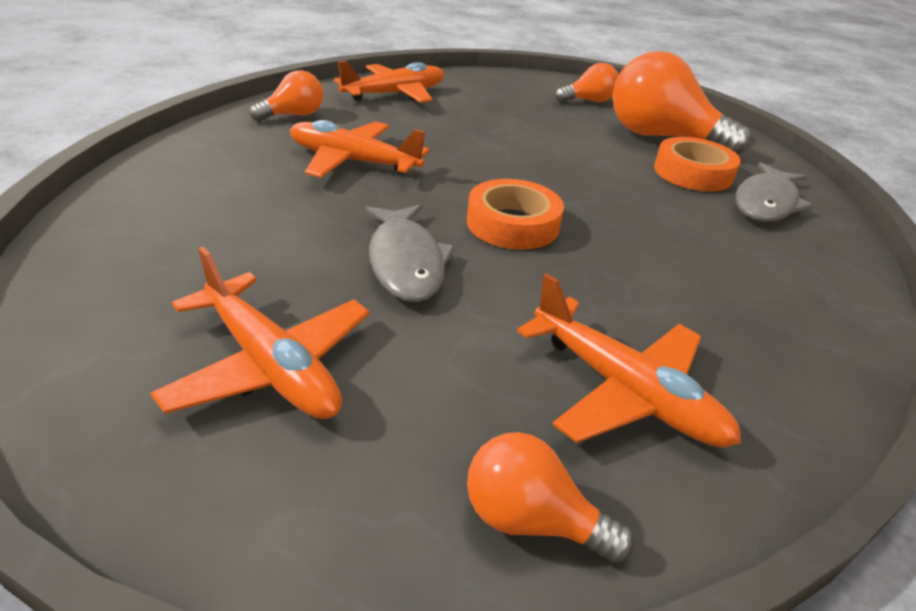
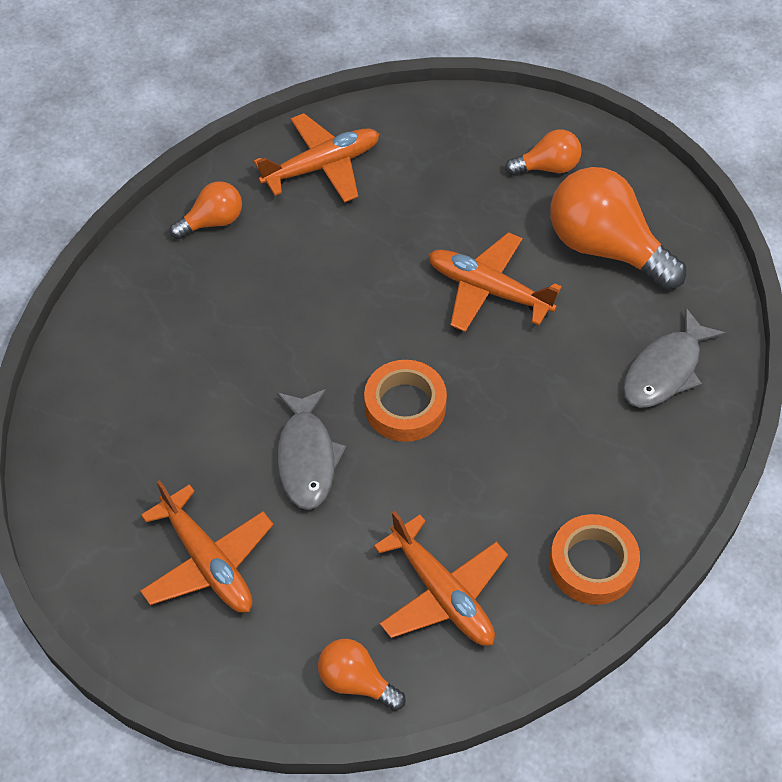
camera: 10 degrees right, 20 degrees up
(353, 161) = (270, 309): orange plane -> orange plane (488, 290)
(692, 173) = (611, 319): orange tape -> orange tape (592, 564)

